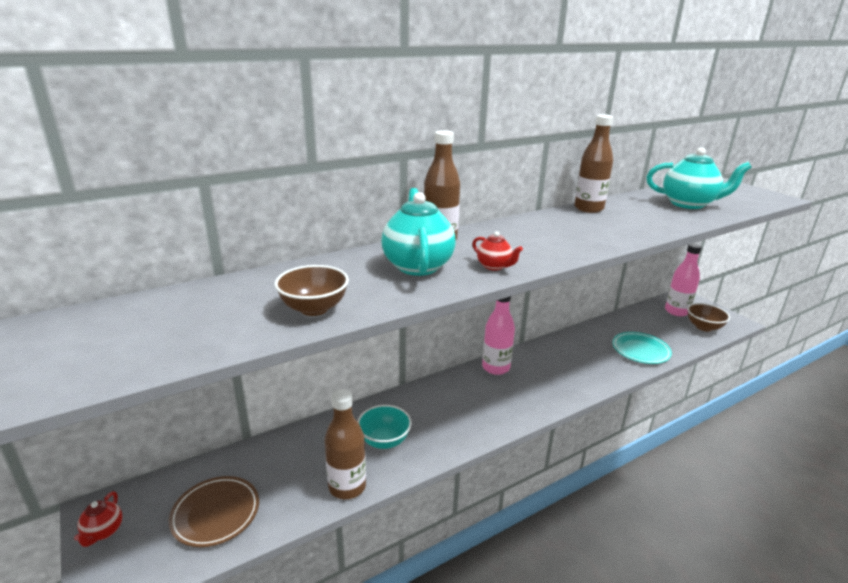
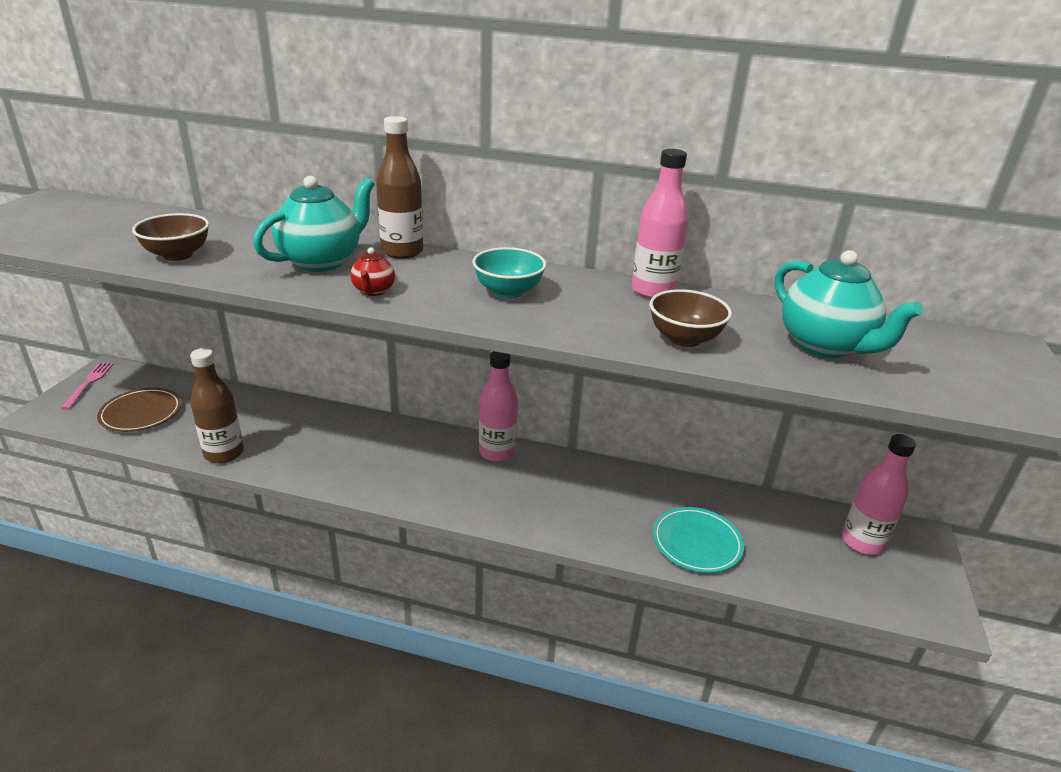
camera: 45 degrees right, 5 degrees up
(103, 532) = (89, 383): red teapot -> pink fork
(384, 440) = (301, 443): turquoise bowl -> turquoise bowl (508, 292)
(588, 208) = (653, 291): brown bottle -> pink bottle
(703, 327) = (861, 583): brown bowl -> brown bowl (684, 339)

